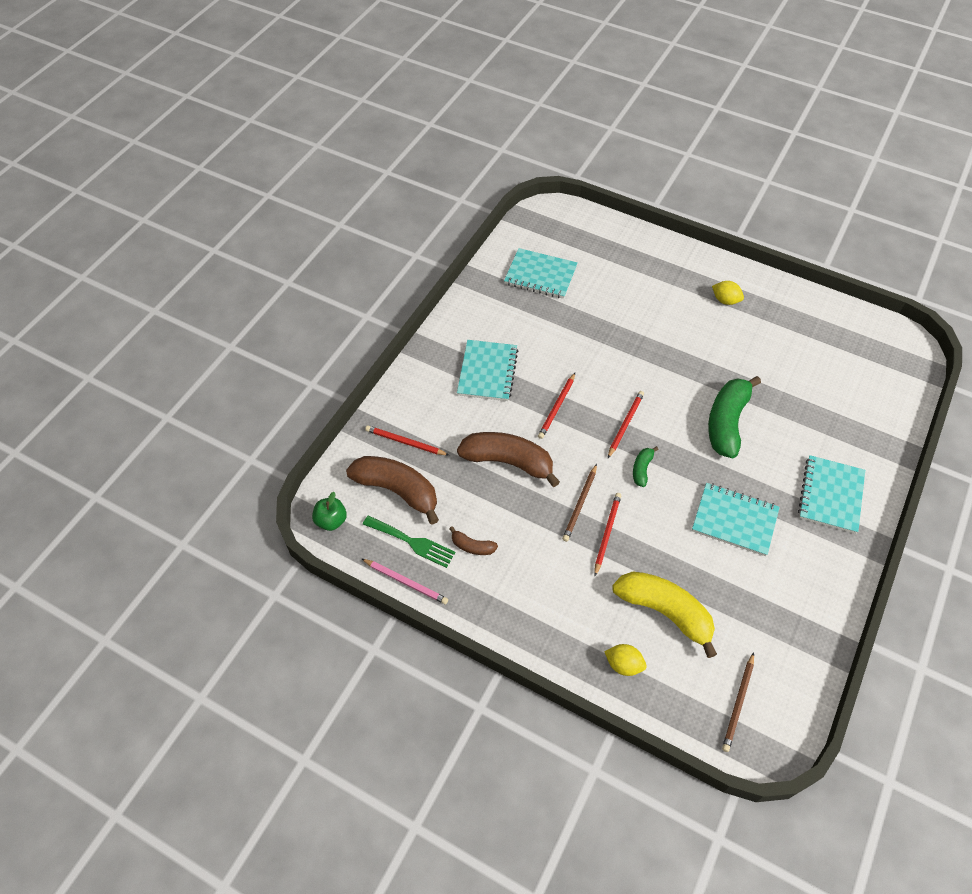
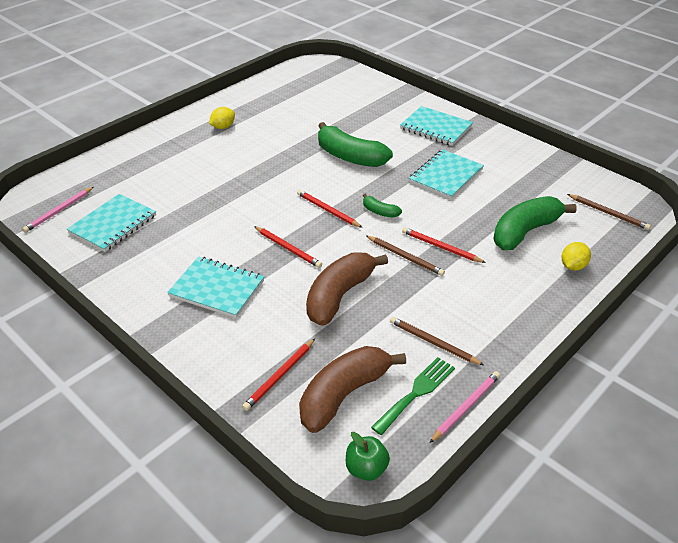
camera: 75 degrees left, 15 degrees down
(472, 546) = (433, 343): brown banana -> brown pencil
(543, 234) = (59, 211): none -> pink pencil
(664, 612) = (525, 232): yellow banana -> green banana

